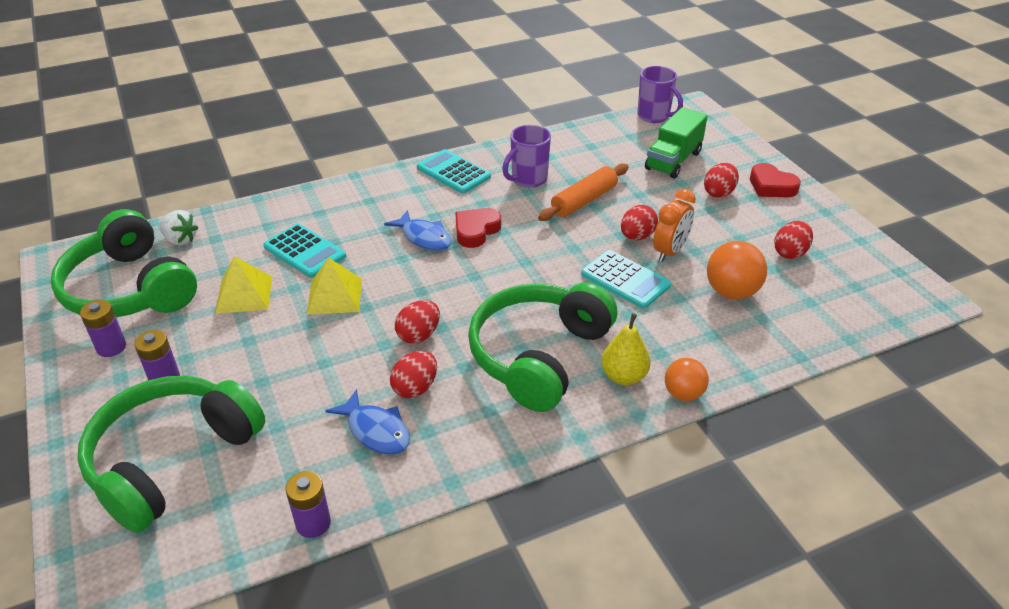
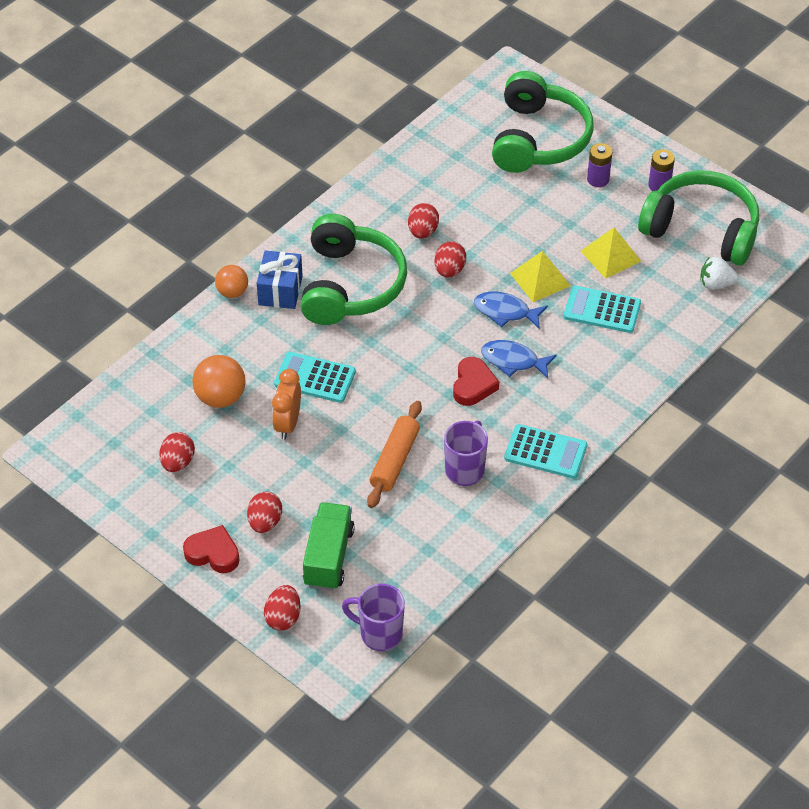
camera: 155 degrees right, 10 degrees up
(313, 523) = (423, 138): purple battery -> none
(376, 431) = (427, 196): blue fish -> blue fish (505, 312)
(623, 376) = (280, 290): yellow pear -> blue gift
(637, 236) = (324, 432): red egg -> red egg (283, 617)

